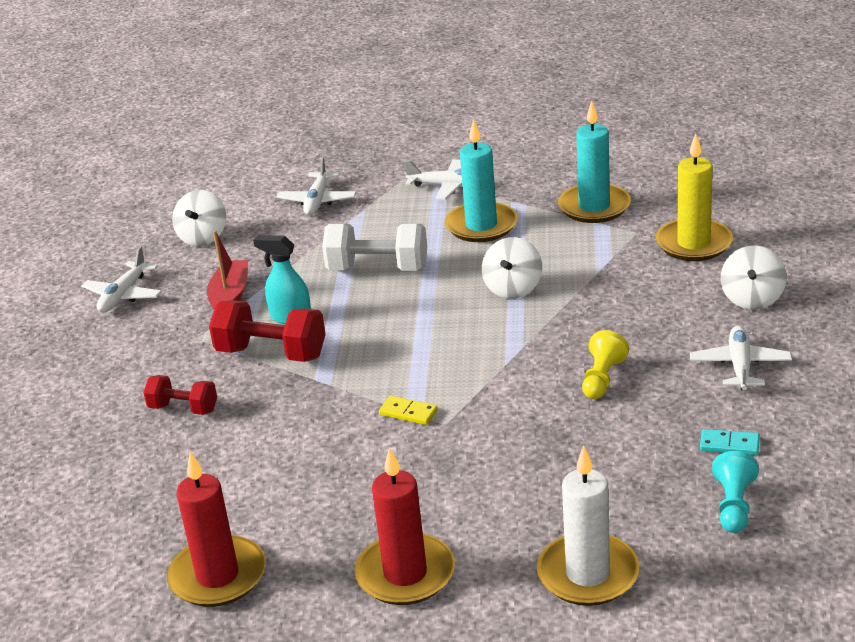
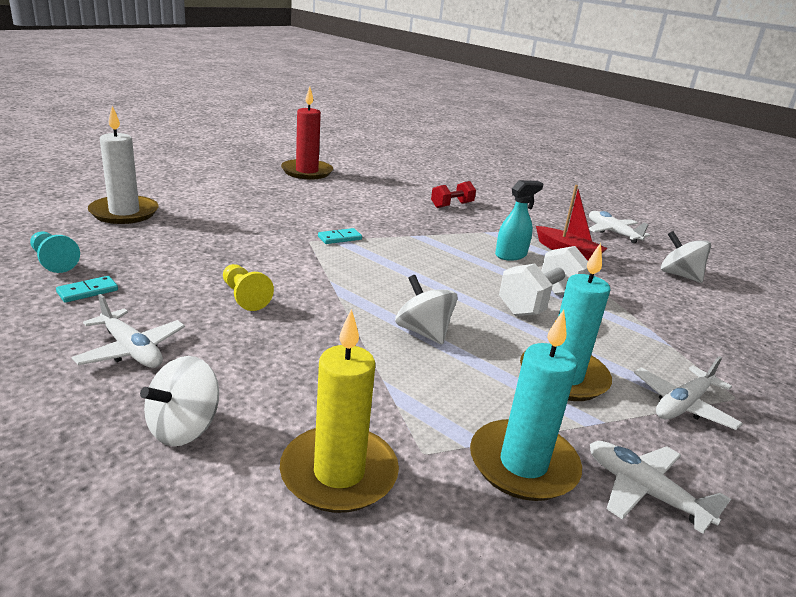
camera: 120 degrees right, 5 degrees down
(271, 353) = (473, 236): red dumbbell -> none
(317, 201) = (709, 333): white plane -> white plane (644, 491)
(405, 574) = (224, 191): red candle -> none
(408, 413) = (339, 238): yellow domino -> turquoise domino
(752, 299) = (184, 428): white spinning top -> white spinning top turned 105 degrees counterclockwise

